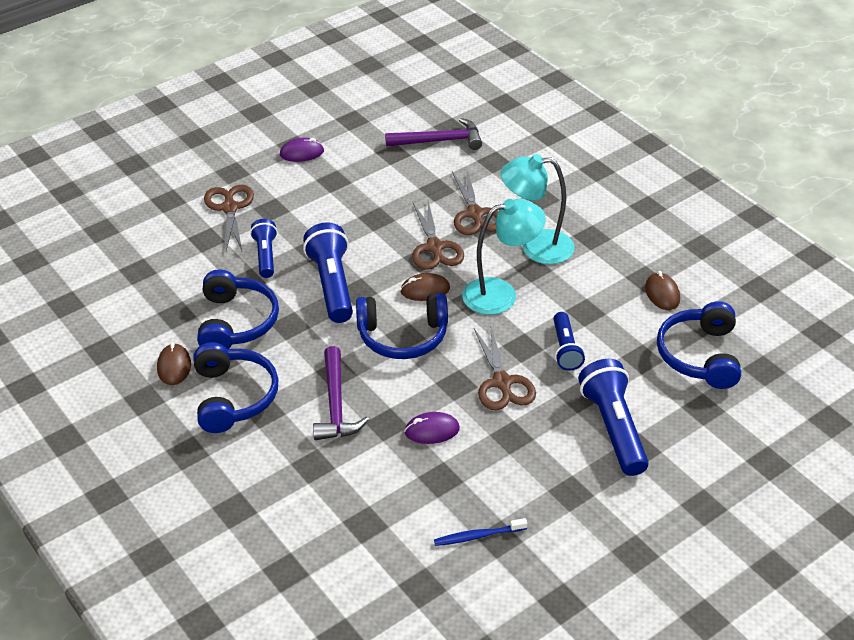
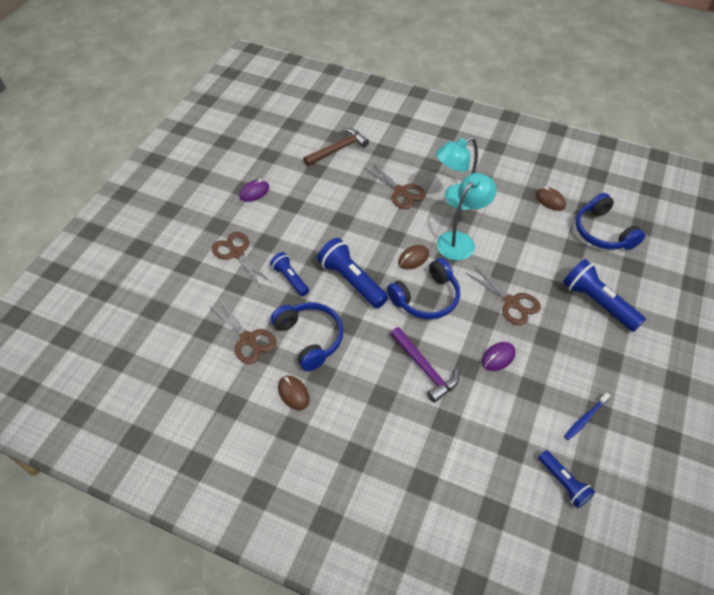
camera: 30 degrees left, 10 degrees up
(233, 397) = (353, 396): blue headphones -> none
(434, 247) = (395, 225): brown scissors -> brown scissors (248, 339)
(440, 141) = (338, 149): purple hammer -> brown hammer
(565, 349) = (528, 262): blue flashlight -> blue flashlight (564, 483)

